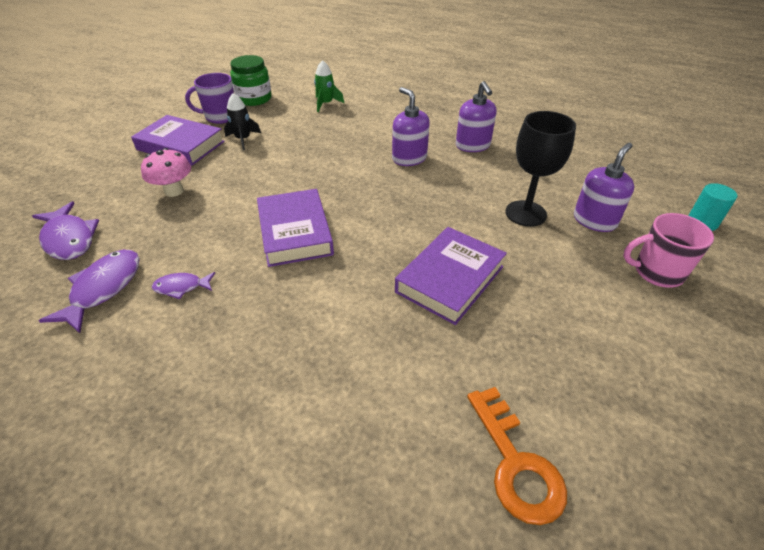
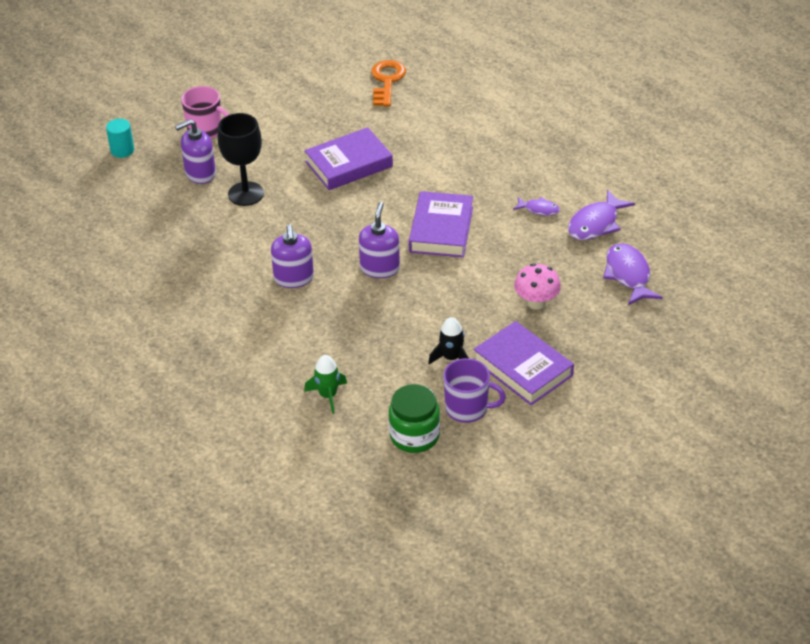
camera: 155 degrees left, 0 degrees up
(472, 146) = (218, 276): purple soap dispenser -> purple soap dispenser (380, 268)

